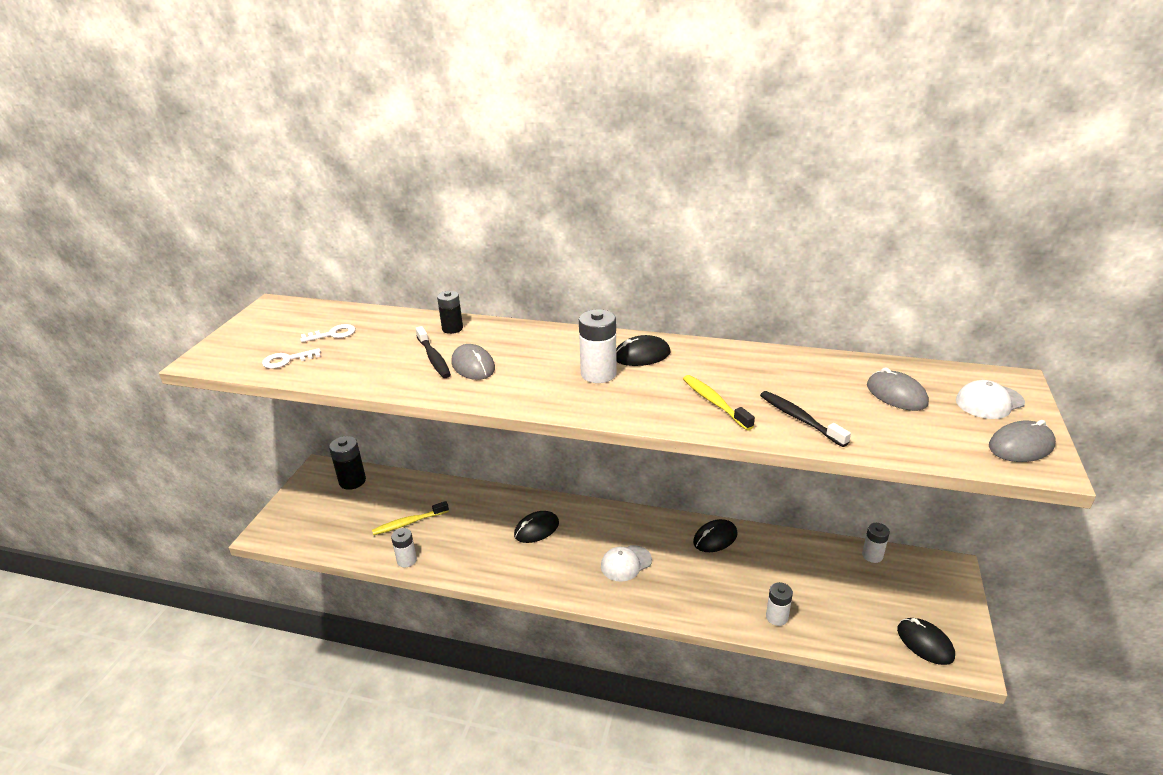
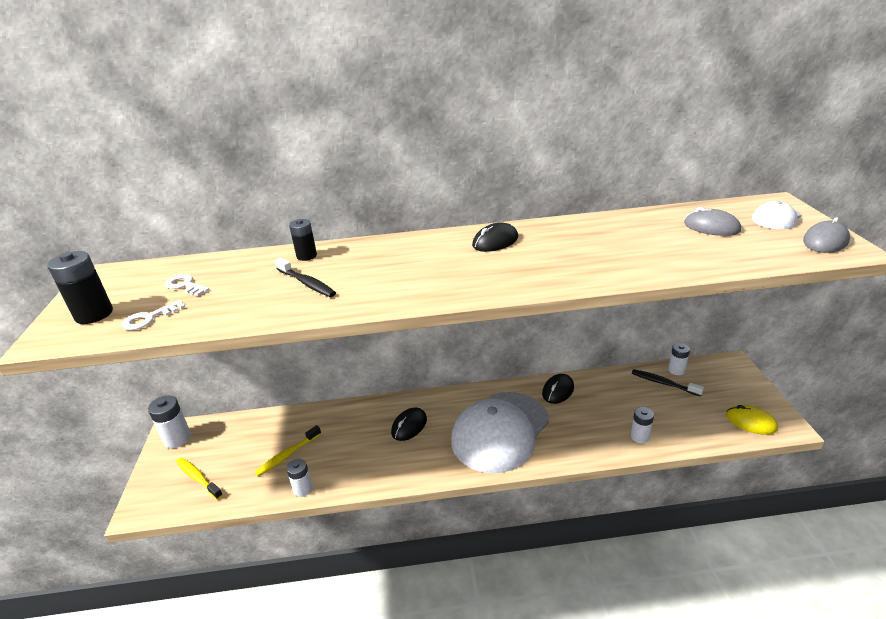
camera: 20 degrees left, 0 degrees up
(333, 334) = (185, 285): white key -> white key turned 105 degrees counterclockwise
(352, 481) = (211, 433): black battery -> black battery (94, 314)
(473, 366) = (350, 281): grey mouse -> none
(598, 374) = (470, 263): white battery -> white battery (177, 438)
(626, 563) = (500, 431): white cap -> white cap, size x2.36
(714, 402) = (585, 262): yellow toothbrush -> yellow toothbrush (198, 478)
(799, 419) = (660, 259): black toothbrush -> black toothbrush (663, 383)
(925, 643) = (751, 422): black mouse -> yellow mouse

